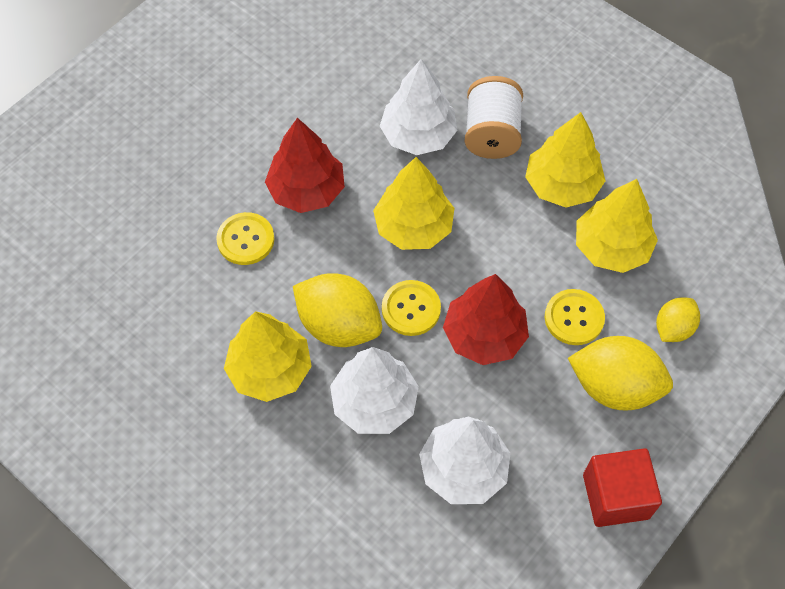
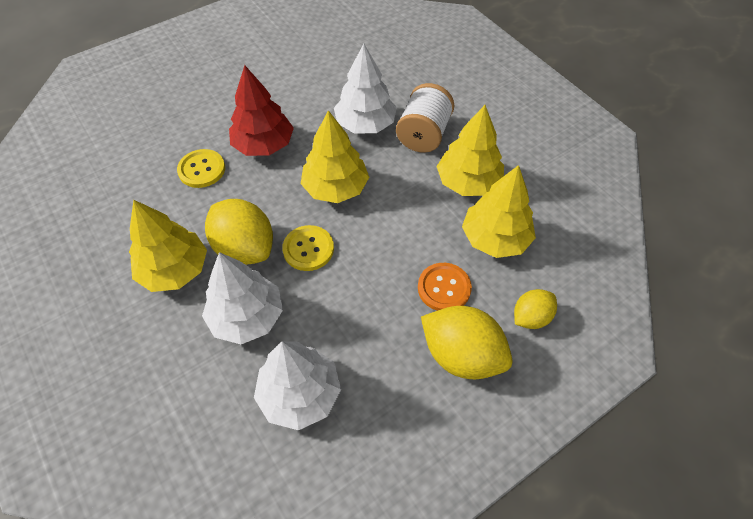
camera: 15 degrees right, 5 degrees down
(484, 335) = (361, 284): red tree -> none
(574, 318) = (444, 288): yellow button -> orange button
(615, 496) = (431, 457): red cube -> none

